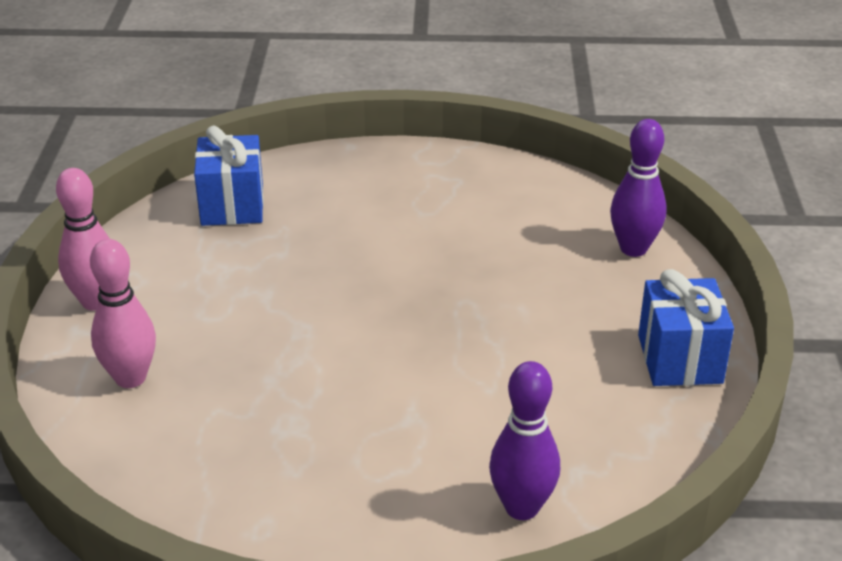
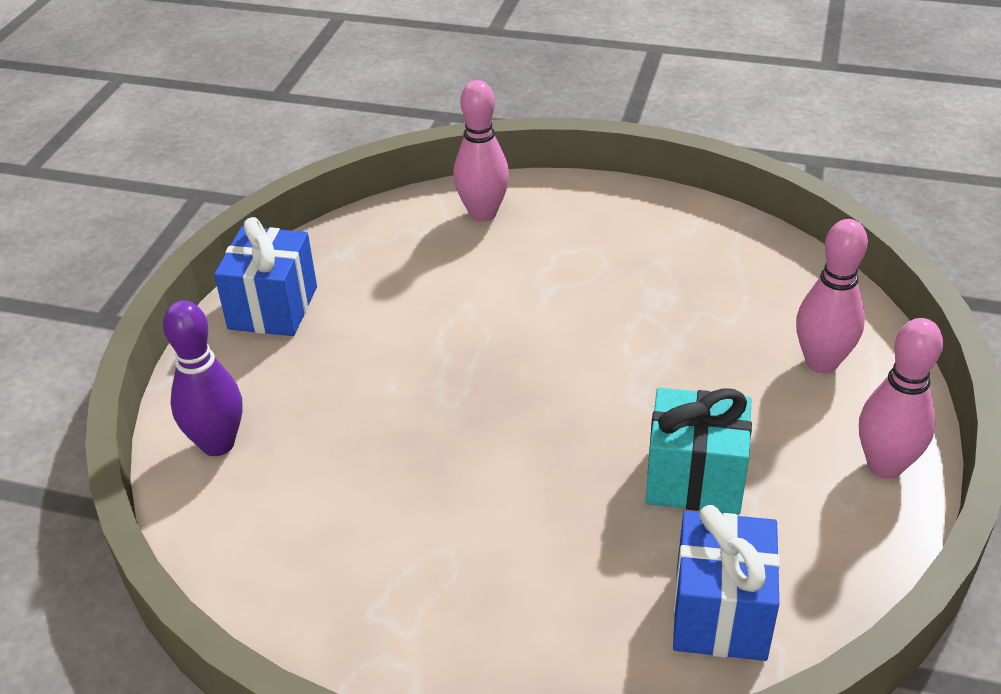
camera: 165 degrees left, 5 degrees up
(250, 274) = (694, 479): none -> turquoise gift
(522, 507) = (483, 213): purple bowling pin -> pink bowling pin

